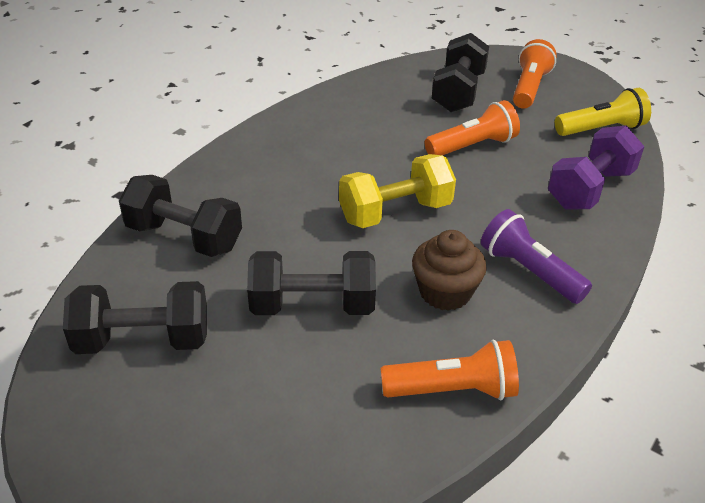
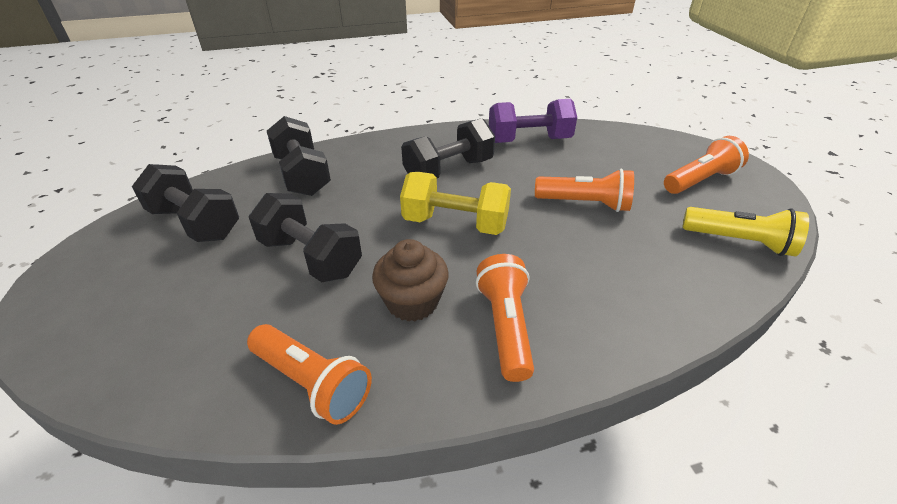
camera: 40 degrees right, 0 degrees up
(458, 92) = (624, 160): black dumbbell -> black dumbbell (449, 170)
(529, 272) = (505, 327): purple flashlight -> orange flashlight
(590, 189) = (660, 287): purple dumbbell -> purple dumbbell (529, 140)

